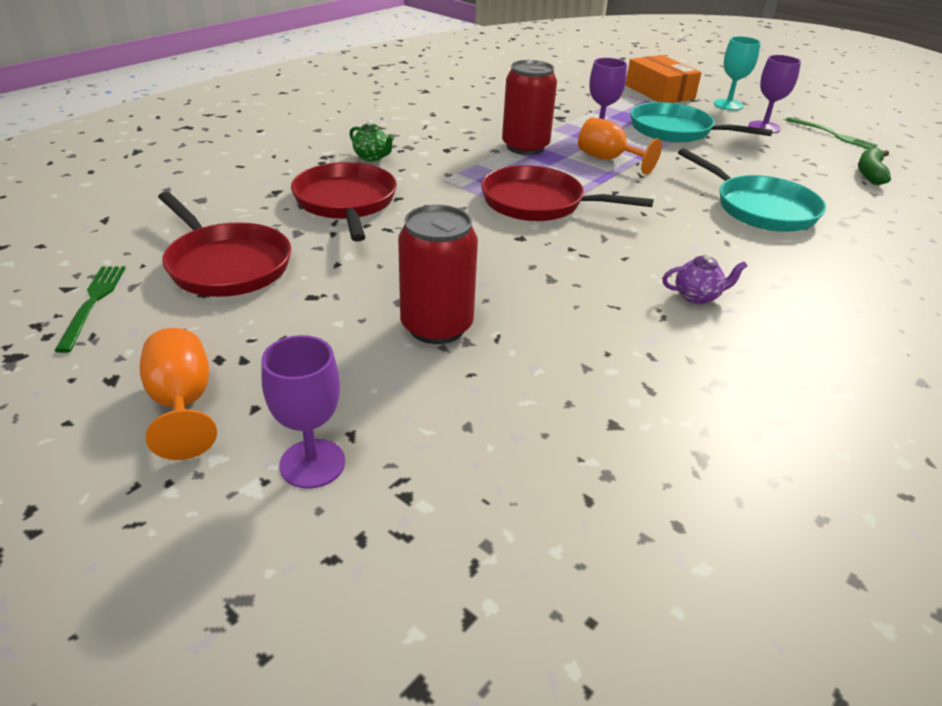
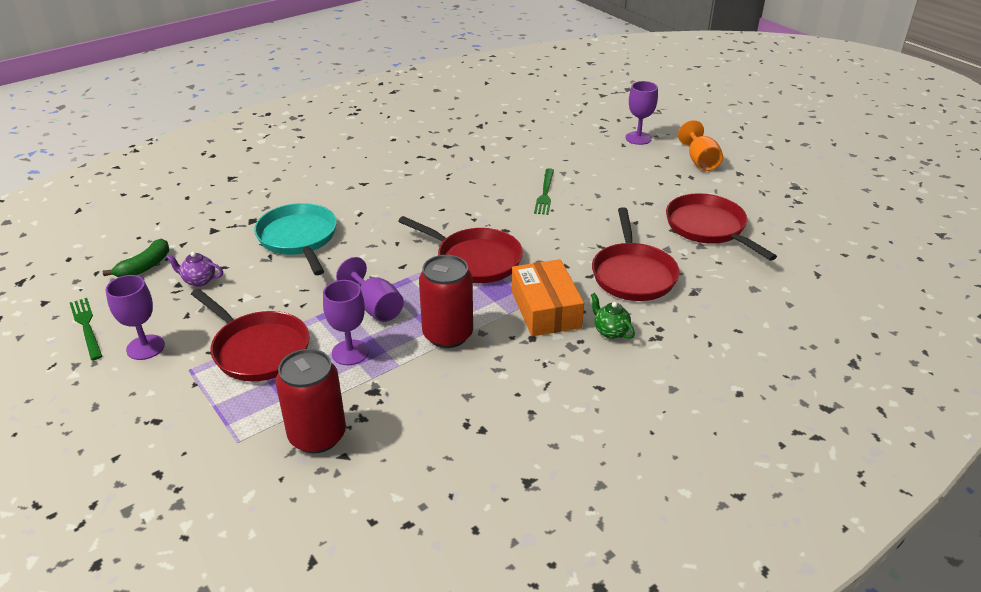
camera: 165 degrees left, 0 degrees up
(93, 303) = (776, 210): green fork -> green fork (545, 193)
(436, 326) = (578, 181): red can -> red can (317, 436)
(608, 159) = (375, 307): orange goblet -> purple goblet
(659, 92) = (181, 448): orange box -> orange box (545, 309)
(675, 131) = (258, 349): turquoise pan -> red pan
(697, 297) = (418, 182): purple teapot -> purple teapot (199, 281)
(728, 105) = (125, 402): turquoise goblet -> none

